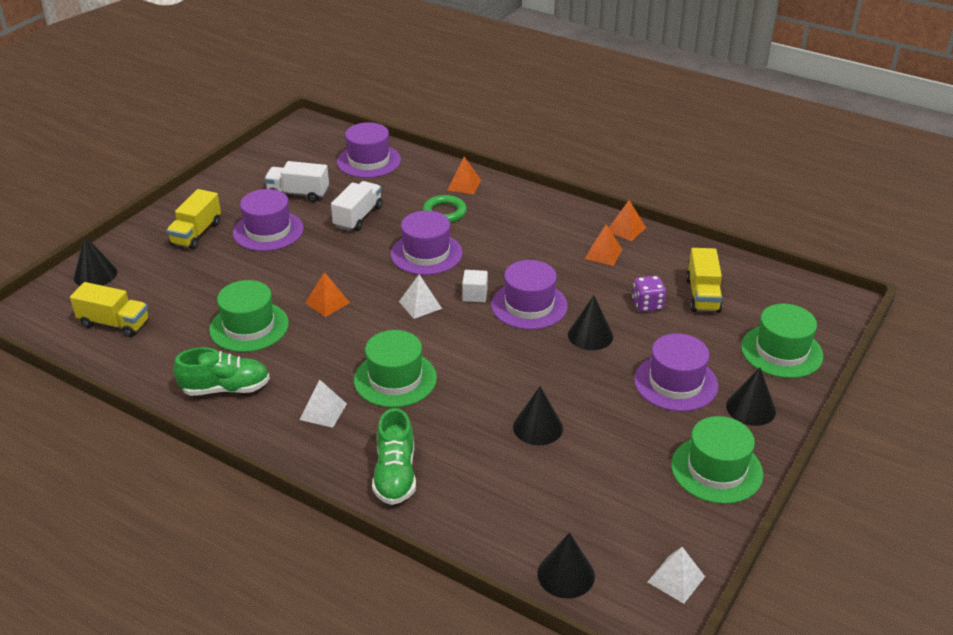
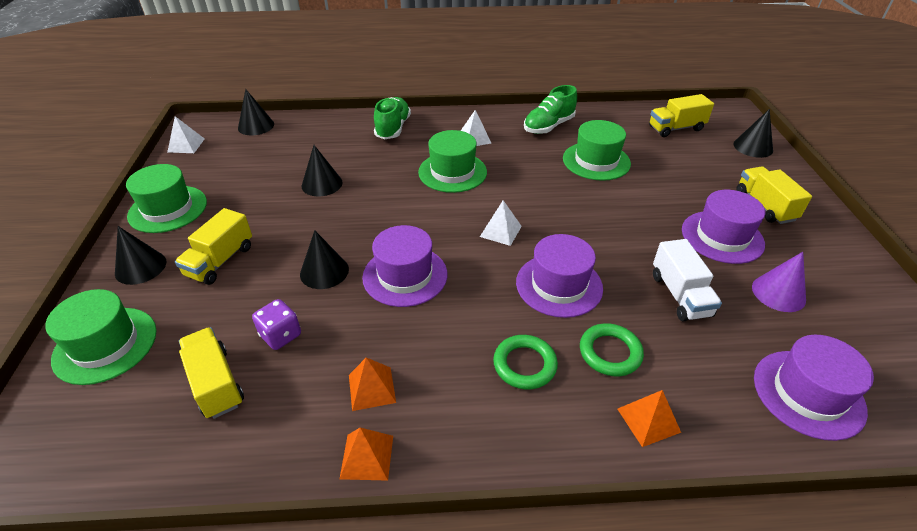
camera: 145 degrees right, 5 degrees up
(298, 194) = (778, 293): white truck -> purple cone
(327, 302) = (572, 200): orange pyramid -> none
(395, 475) = (393, 128): green shoe -> green shoe turned 45 degrees clockwise
(475, 295) = (465, 262): white cube -> none
(501, 227) = (524, 365): none -> green ring
(675, 383) = (220, 261): purple hat -> yellow truck

